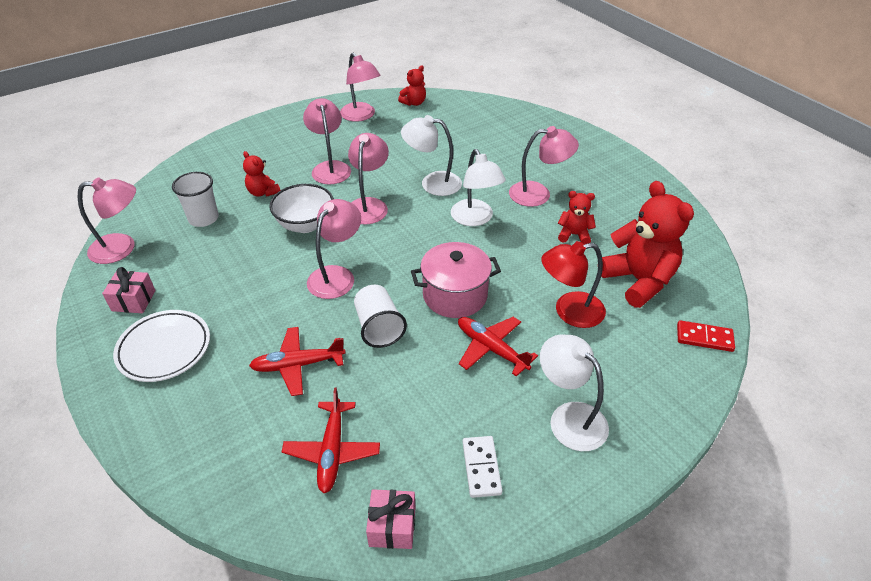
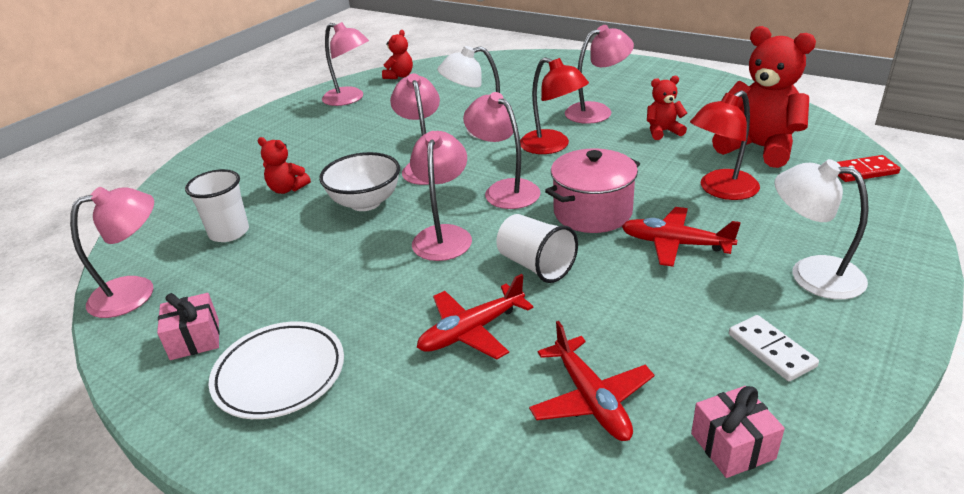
camera: 20 degrees left, 10 degrees down
(330, 168) = (351, 148): pink lamp -> pink lamp (504, 190)
(475, 219) = (552, 146): white lamp -> red lamp

